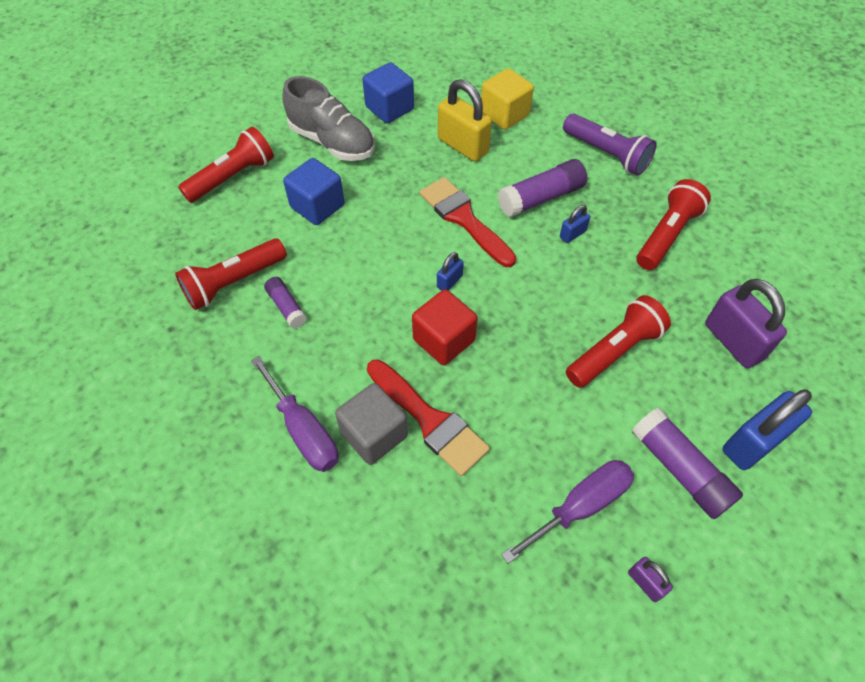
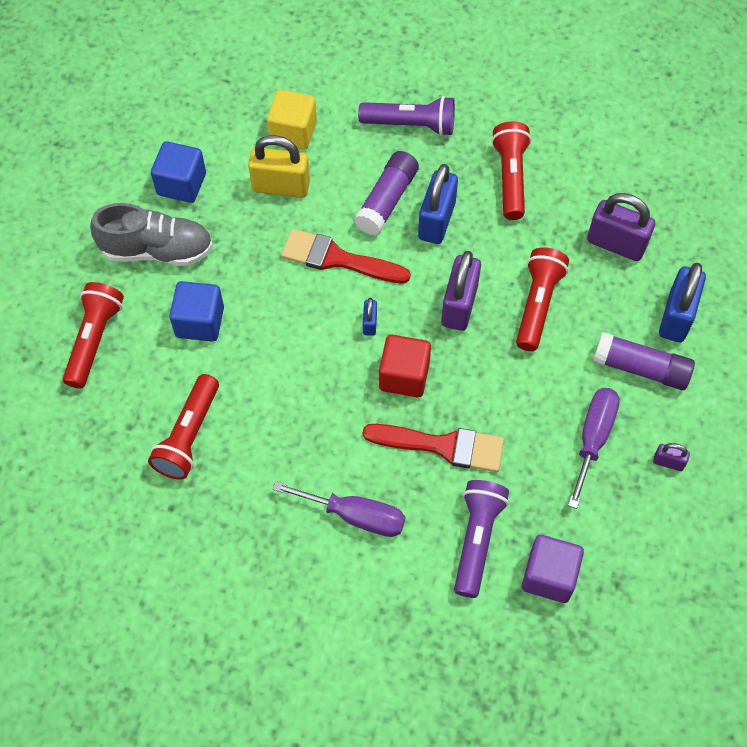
camera: 35 degrees left, 5 degrees up
(287, 307) = (254, 428): purple glue stick -> none
(374, 434) = (410, 483): grey cube -> none
(391, 527) = (476, 540): none -> purple flashlight
(433, 614) = (549, 576): none -> purple cube
(539, 311) = (459, 305): none -> purple padlock
(572, 234) = (436, 221): blue padlock -> blue padlock, size x2.06

